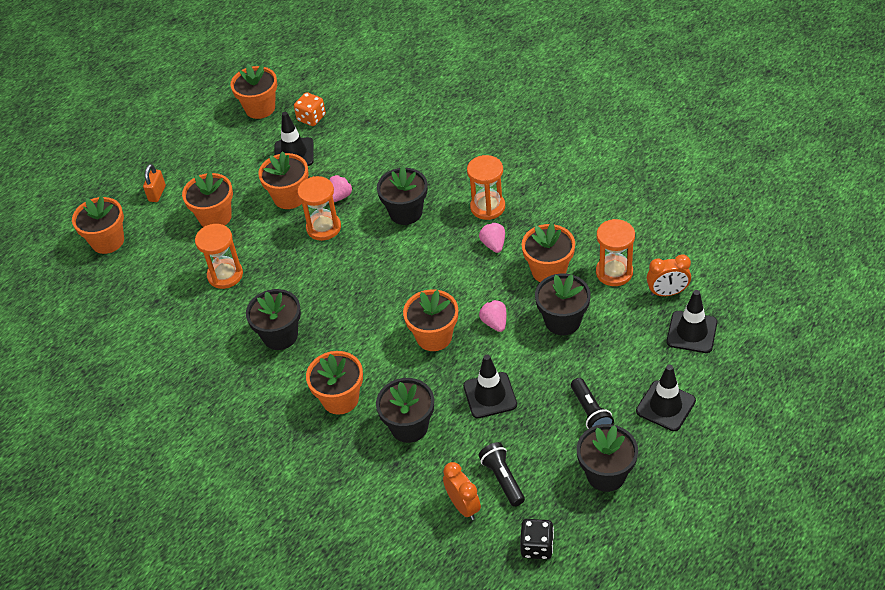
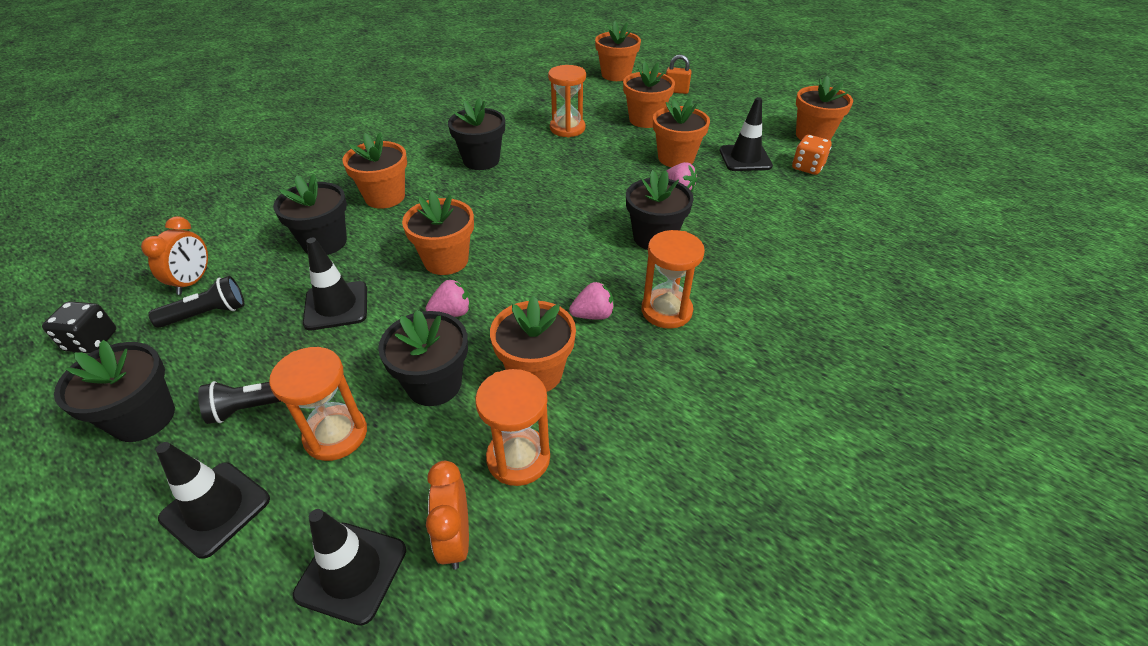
camera: 85 degrees right, 5 degrees down
(323, 228) = (629, 180): orange hourglass -> orange hourglass (336, 435)
(463, 506) = (193, 281): orange clock -> orange clock turned 45 degrees counterclockwise

